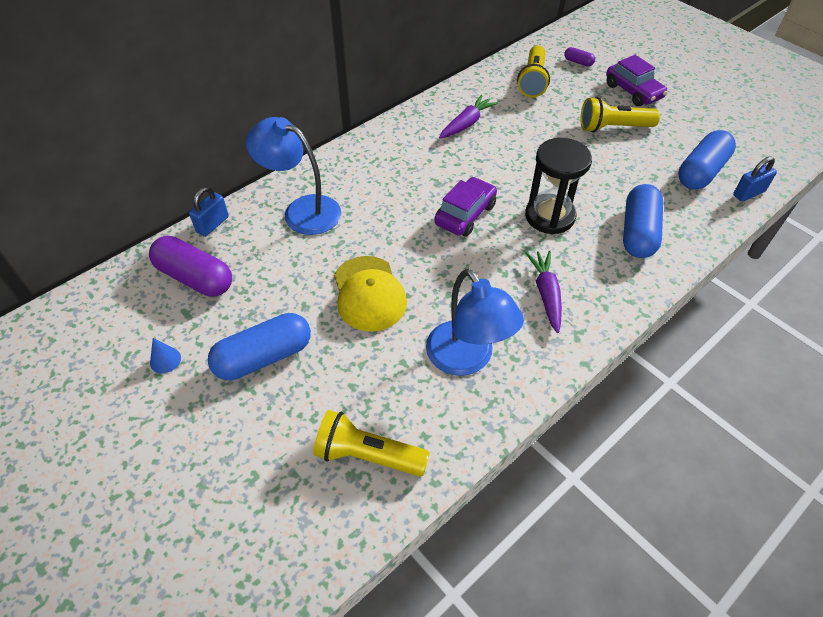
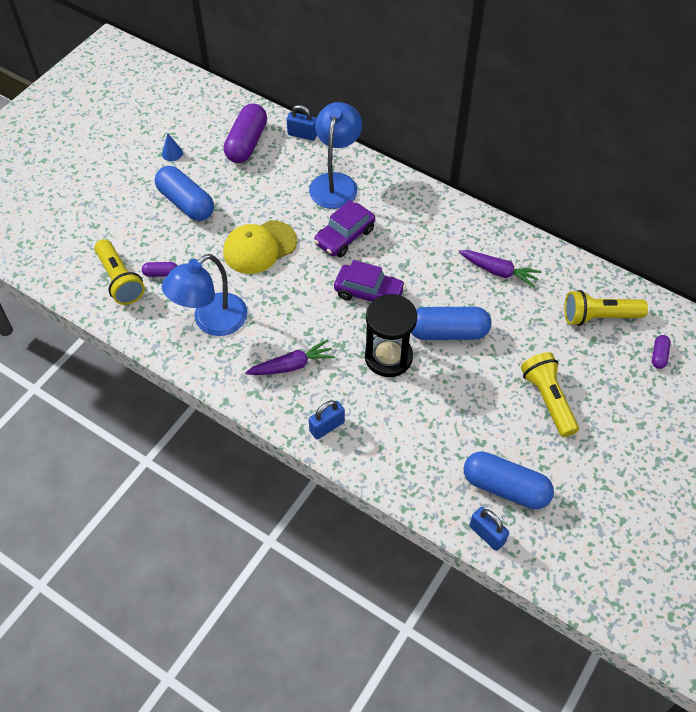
camera: 75 degrees right, 5 degrees up
(368, 455) = (120, 280): yellow flashlight -> yellow flashlight turned 150 degrees clockwise
(373, 403) = (161, 273): none -> purple capsule
(628, 279) = (327, 427): none -> blue padlock
(633, 91) = (626, 415): purple car -> purple car (344, 236)
(638, 232) = (390, 431): blue capsule -> blue capsule (448, 332)

